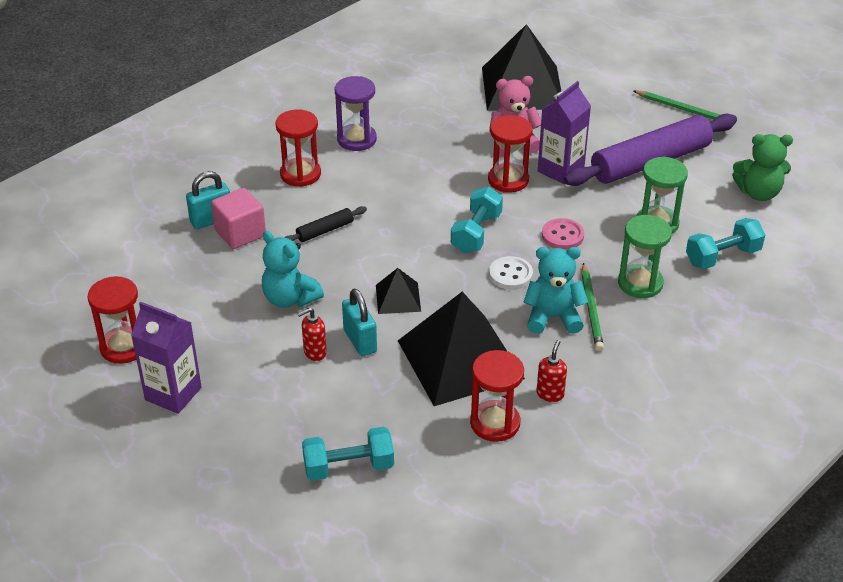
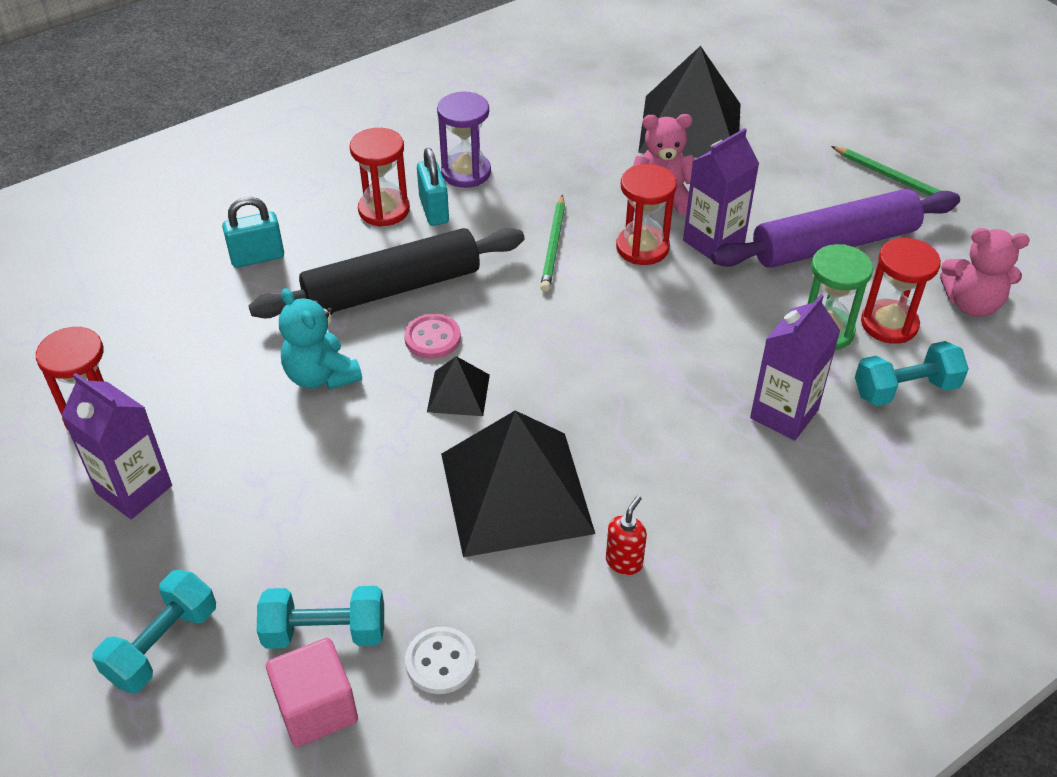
camera: 10 degrees right, 5 degrees up
(240, 233) = (287, 279): pink cube -> pink cube (316, 708)
(314, 353) = (330, 456): red soap dispenser -> none
(325, 230) = (392, 288): black rolling pin -> black rolling pin, size x2.31
(360, 341) = (392, 448): turquoise padlock -> turquoise padlock (434, 210)
(476, 233) = (583, 315): turquoise dumbbell -> turquoise dumbbell (162, 645)
(495, 423) = (538, 595): red hourglass -> red hourglass (889, 324)
(510, 274) = (613, 379): white button -> white button (440, 662)
(553, 317) = (655, 448): turquoise teddy bear -> none
(562, 235) = (695, 333): pink button -> pink button (432, 338)
(591, 309) = (709, 443): green pencil -> green pencil (553, 246)
(640, 283) = (784, 414): green hourglass -> purple carton
(758, 193) = (972, 304): green teddy bear -> pink teddy bear

